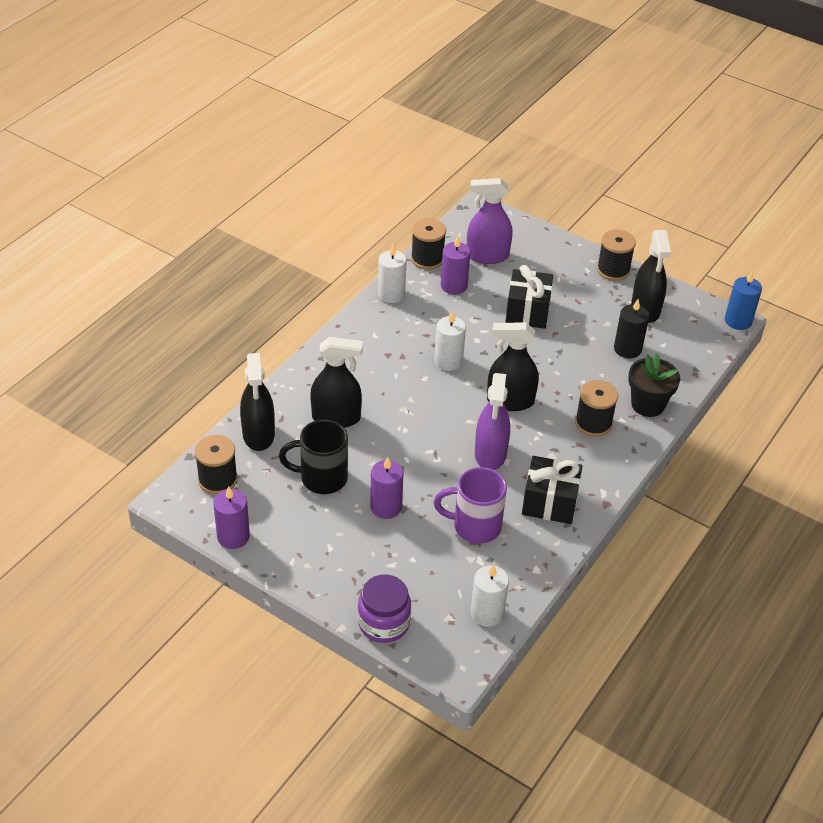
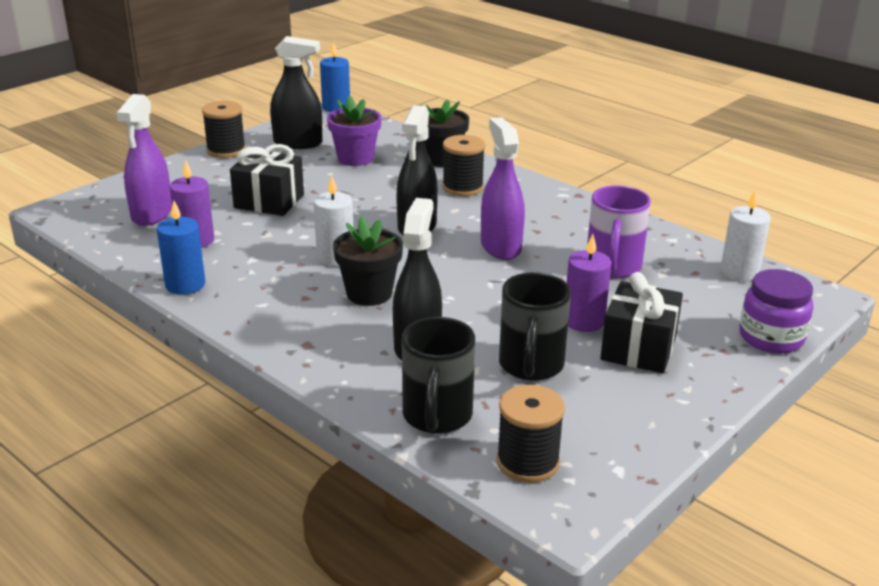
camera: 80 degrees left, 15 degrees down
(233, 536) = (643, 451): purple candle -> none
(258, 434) = (437, 416): black spray bottle -> black mug
(391, 294) = (185, 285): white candle -> blue candle
(400, 386) = (369, 293): none -> black flower pot
(427, 259) = (129, 253): black spool -> none
(490, 454) = (500, 246): purple spray bottle -> purple spray bottle turned 120 degrees counterclockwise
(549, 502) = (576, 222): black gift -> black gift (638, 348)
(627, 349) = (355, 158): black candle -> purple flower pot

